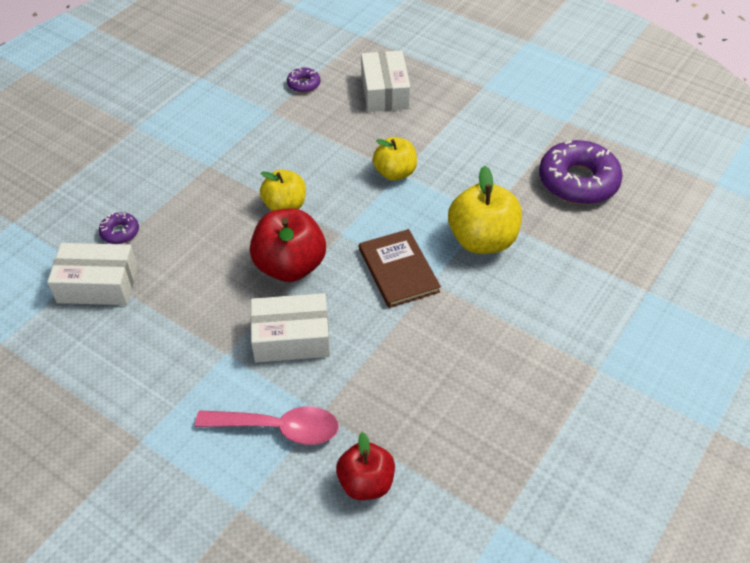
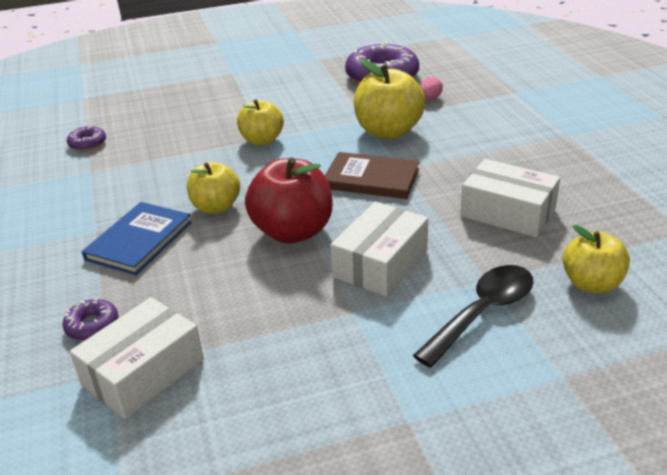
camera: 50 degrees left, 15 degrees down
(216, 194) = (139, 241): none -> blue book
(278, 428) = (482, 312): pink spoon -> black spoon
(366, 483) = (591, 284): red apple -> yellow apple
(385, 92) = (166, 112): white box -> white box (508, 212)
(570, 236) = (430, 98): none -> pink egg

